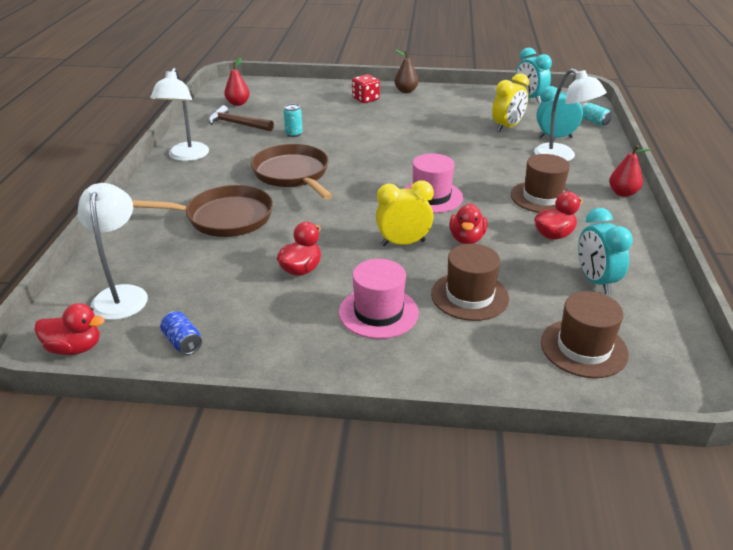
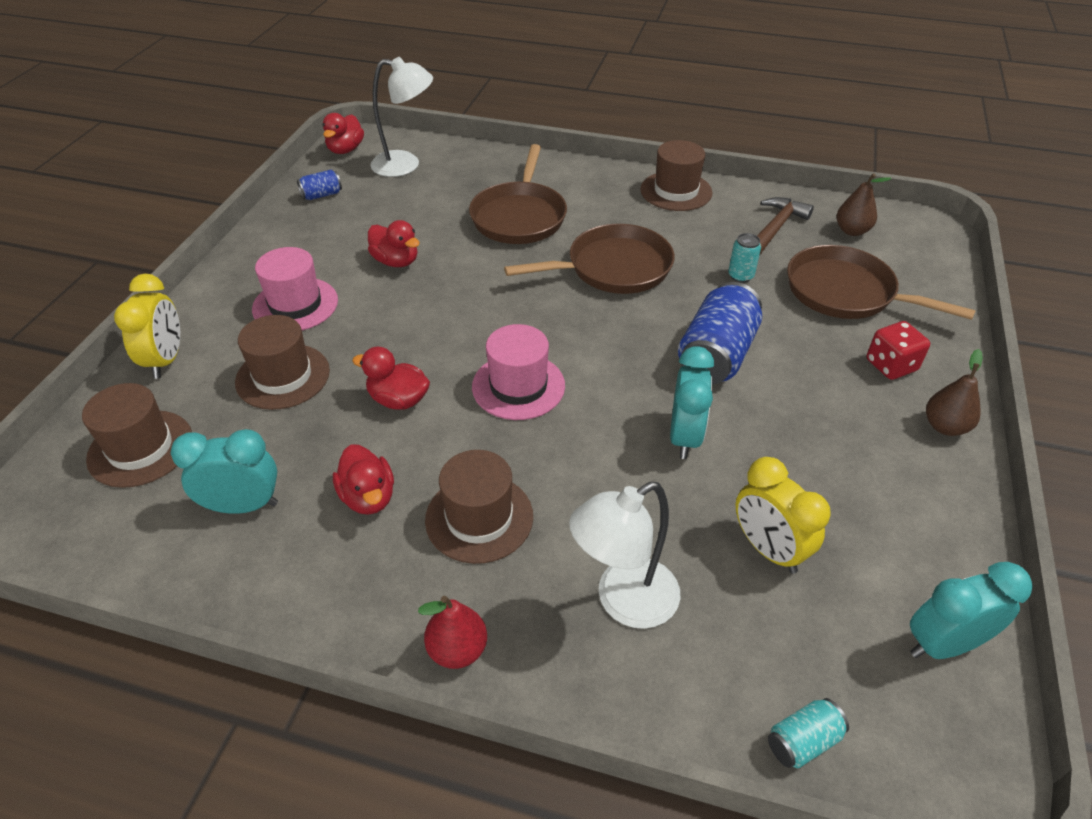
camera: 100 degrees right, 10 degrees up
(186, 156) = (676, 191): white lamp -> brown hat
(238, 103) = (852, 231): red pear -> brown pear
(304, 107) = (846, 292): none -> brown pan
(375, 140) = (716, 355): none -> blue can
(403, 243) = (413, 341): yellow clock -> yellow clock (166, 360)
(555, 137) = (714, 621): turquoise clock -> turquoise clock (684, 437)

